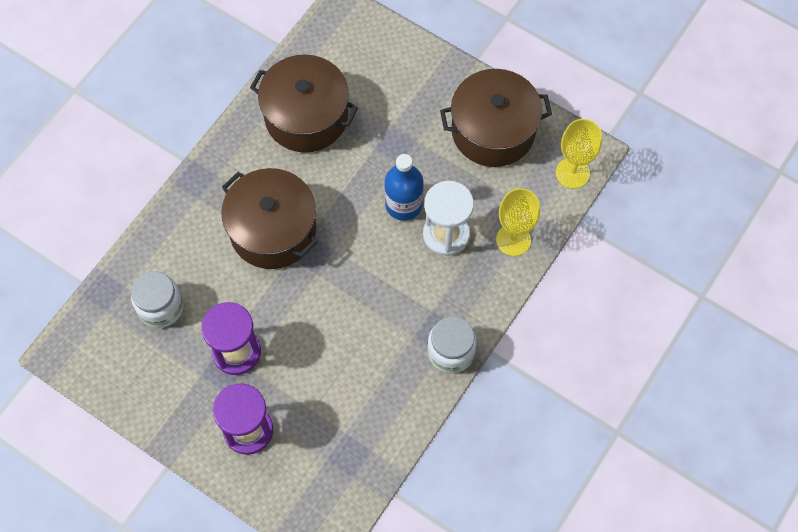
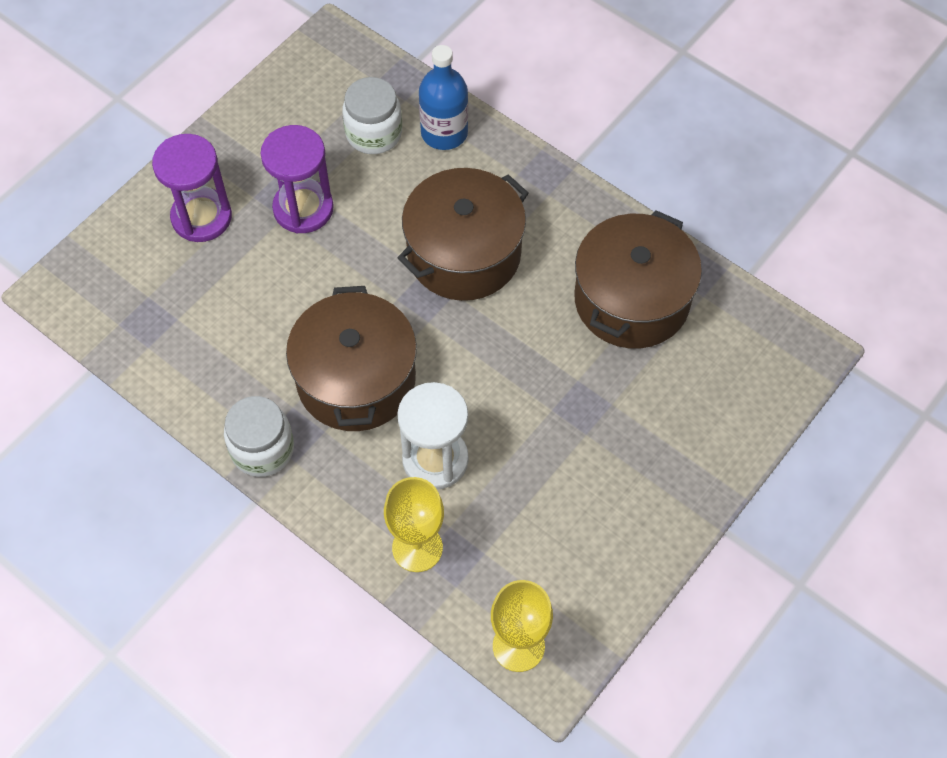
camera: 95 degrees right, 5 degrees down
(403, 204) = (487, 410): blue bottle -> blue bottle (444, 133)
(493, 131) = (597, 540): brown pot -> brown pot (356, 379)

